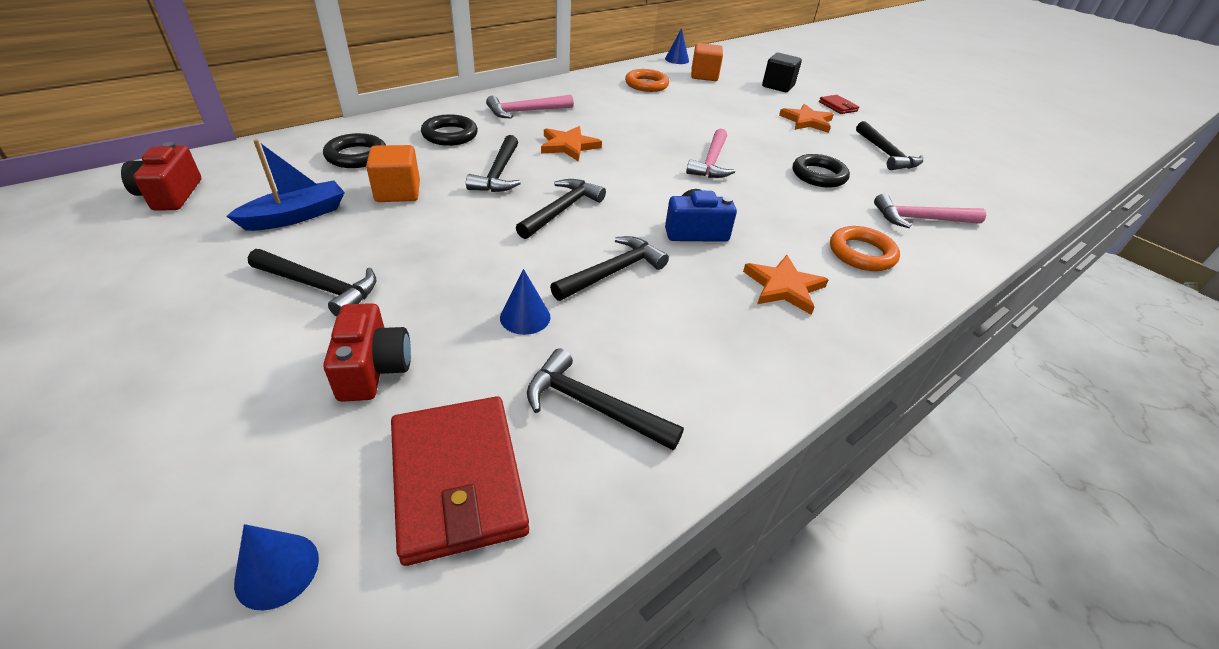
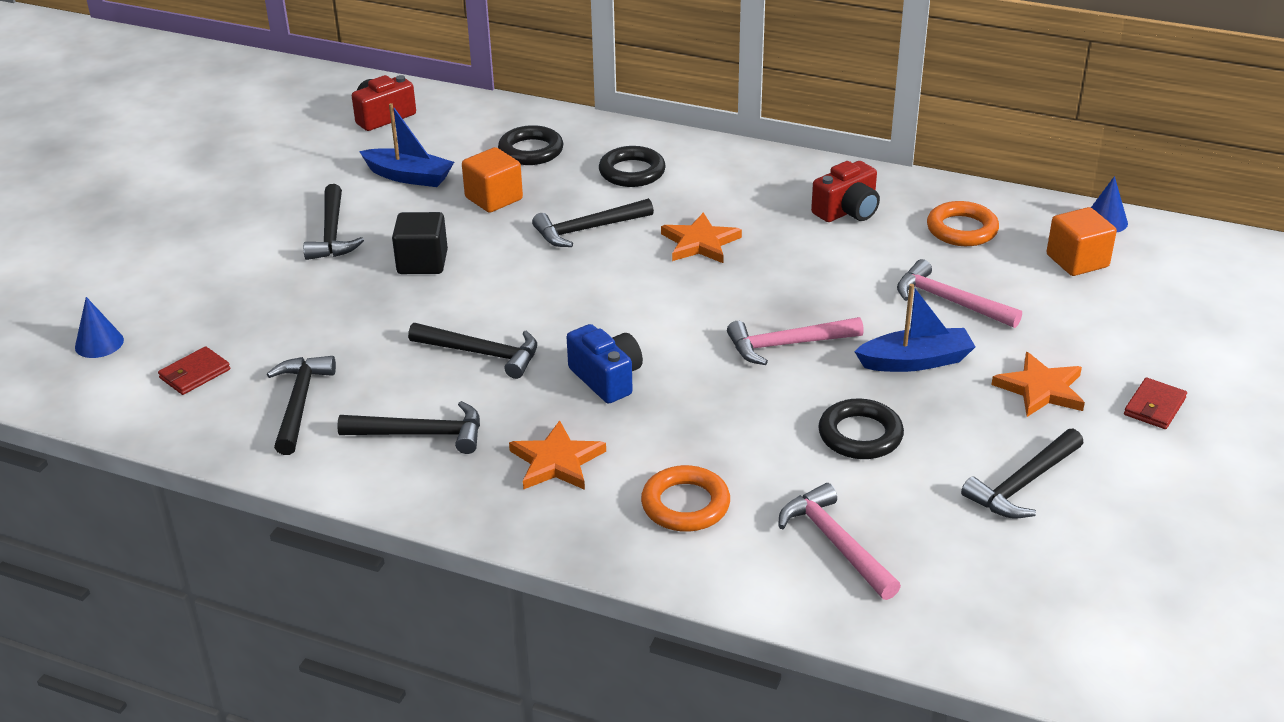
camera: 65 degrees right, 5 degrees down
(373, 369) = (266, 297): red camera -> red camera (847, 211)
(458, 480) = (195, 374): red wallet -> red wallet, size x0.50
(525, 317) = (376, 334): blue cone -> none
(526, 111) = (748, 186): pink hammer -> pink hammer (949, 301)
(562, 210) = (559, 289): black hammer -> black hammer (421, 434)
(758, 137) = (915, 361): none -> blue boat
(778, 86) = (1149, 333): black cube -> black cube (422, 262)

